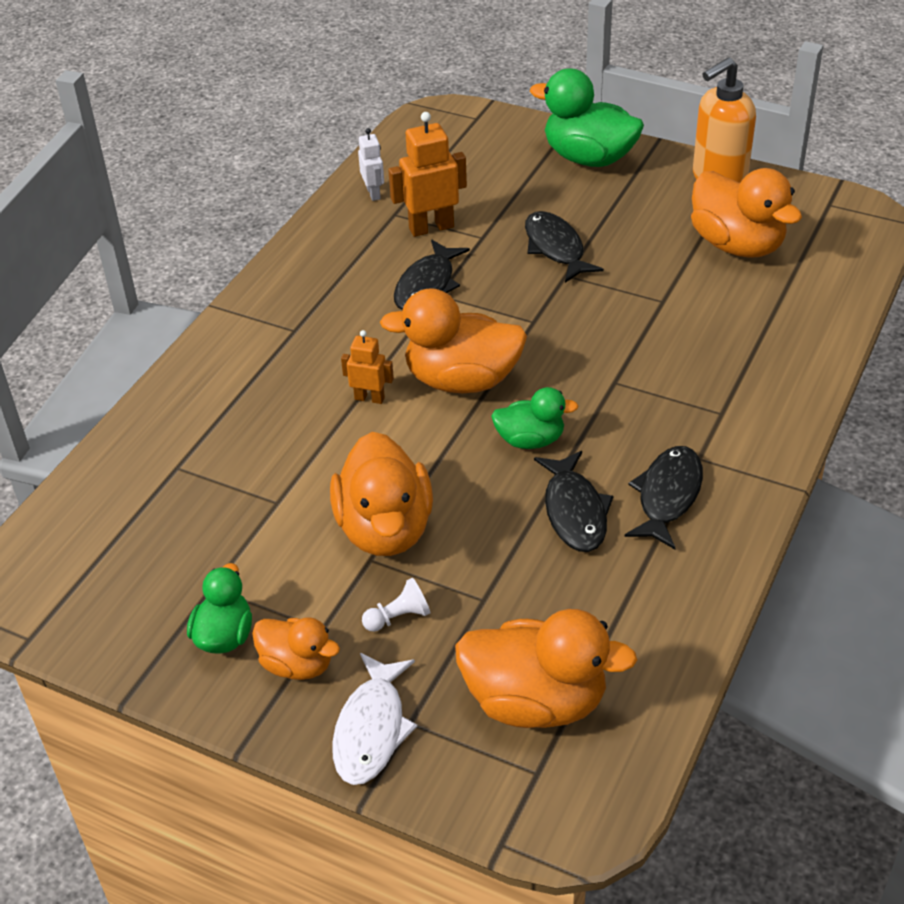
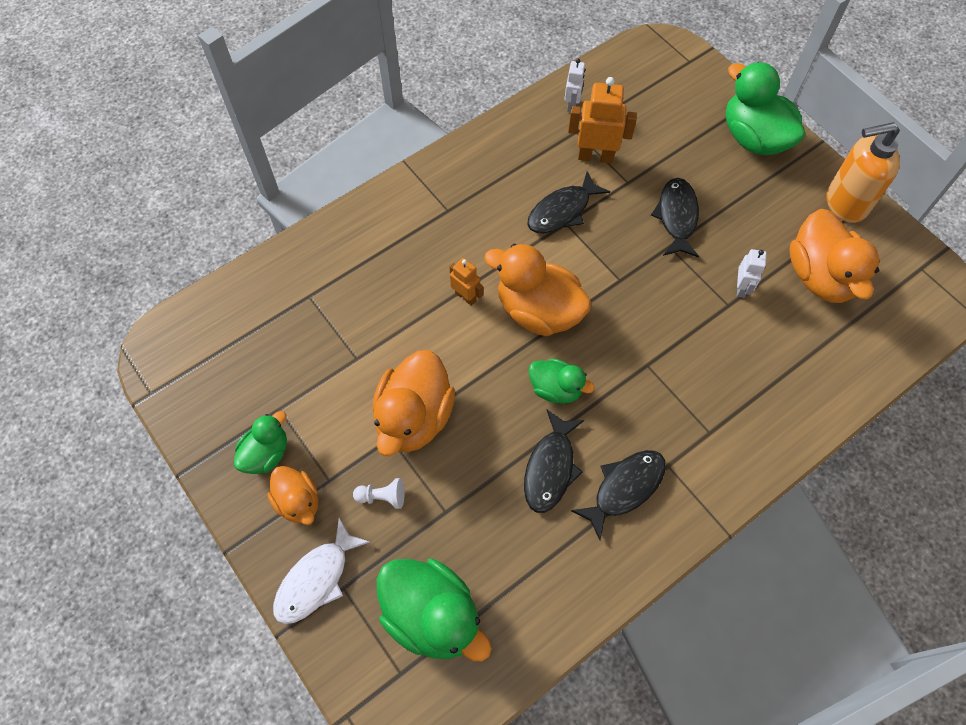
camera: 25 degrees right, 20 degrees up
(536, 701) = (432, 615): orange duck -> green duck
(665, 282) = (741, 288): none -> white robot

